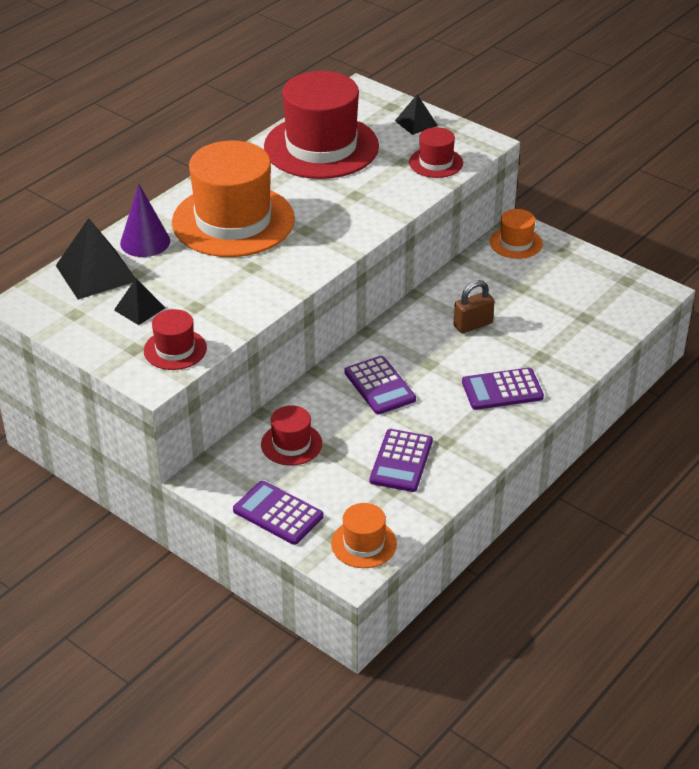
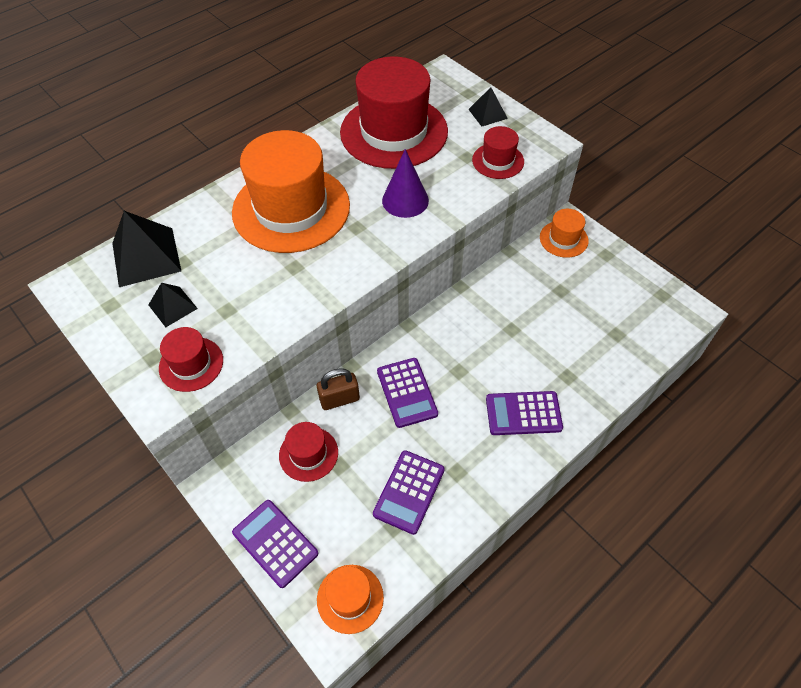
camera: 10 degrees right, 15 degrees up
(145, 242) = (202, 224): purple cone -> purple cone (405, 200)
(473, 325) = (508, 329): brown padlock -> brown padlock (339, 399)

